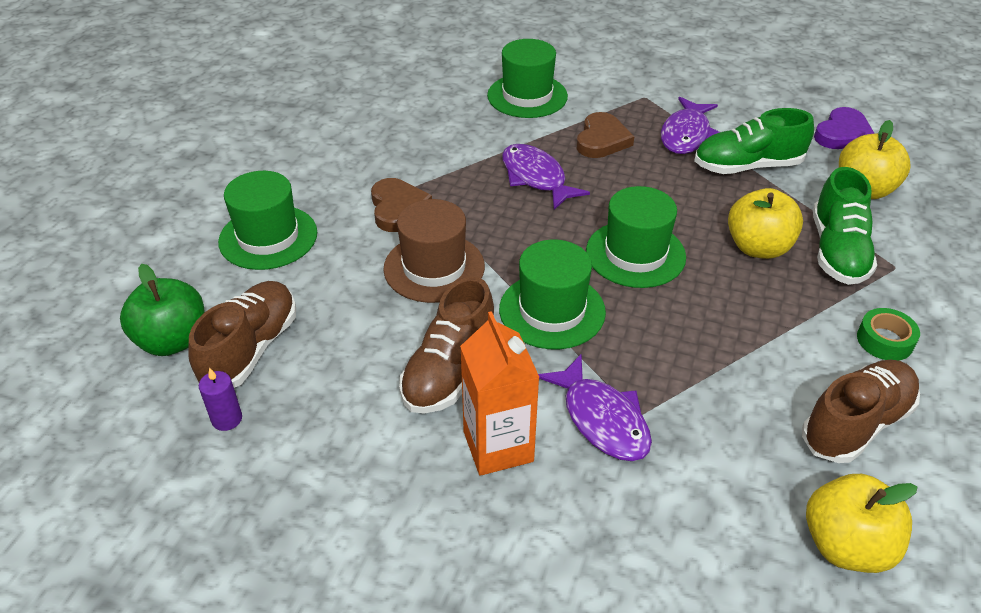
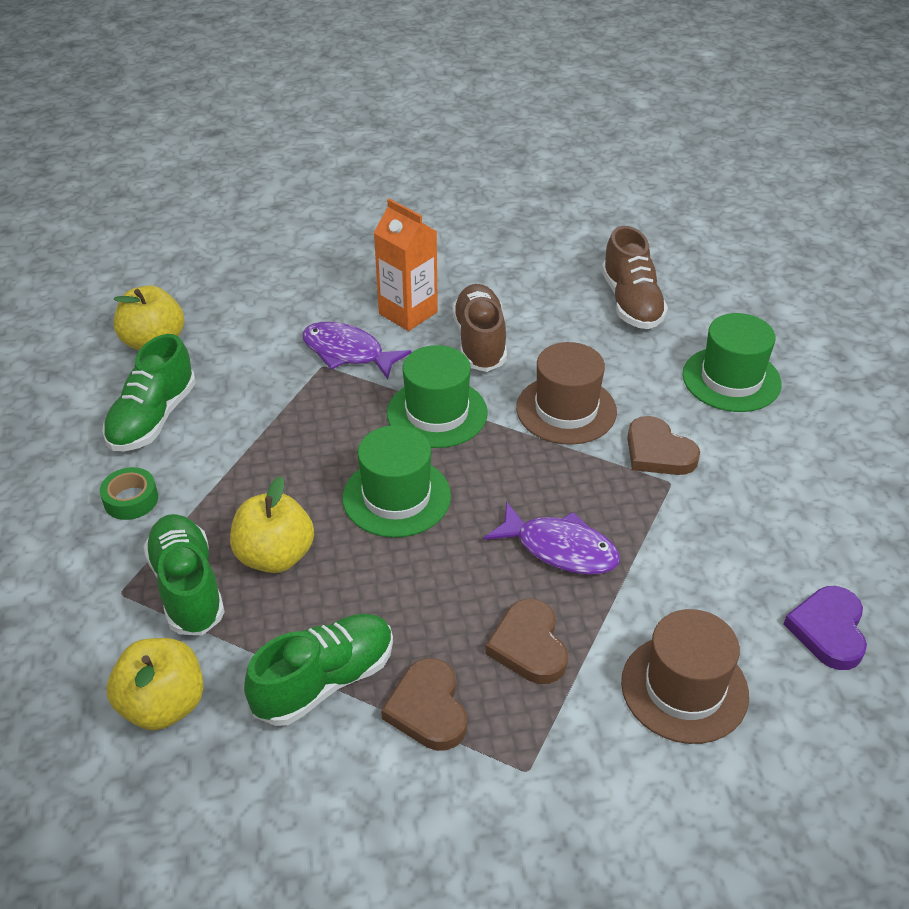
camera: 150 degrees right, 0 degrees up
(173, 341) = (689, 288): green apple -> none
(227, 419) = (593, 265): purple candle -> none
(527, 96) = (684, 688): green hat -> brown hat
(686, 135) = (428, 709): purple fish -> brown heart
(842, 134) = (205, 821): purple heart -> purple heart (828, 630)
(855, 424) = (153, 418): brown shoe -> green shoe

